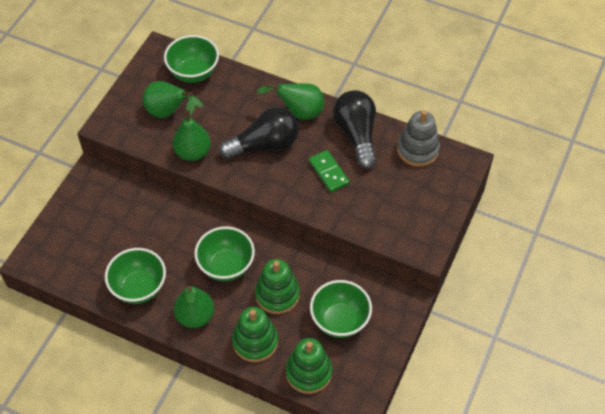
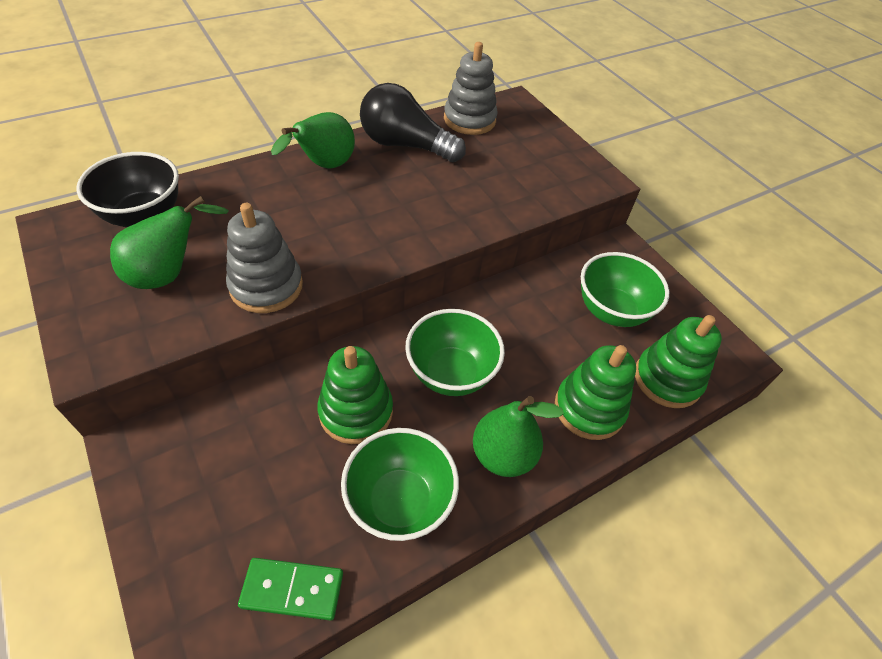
camera: 60 degrees left, 5 degrees down
(193, 73) = (144, 216): green bowl -> black bowl
(193, 152) = (266, 286): green pear -> grey stacking toy
(264, 145) = (335, 216): black light bulb -> none
(277, 294) = (534, 346): green stacking toy -> green stacking toy (356, 411)
(329, 172) = (433, 189): green domino -> green domino (292, 589)

